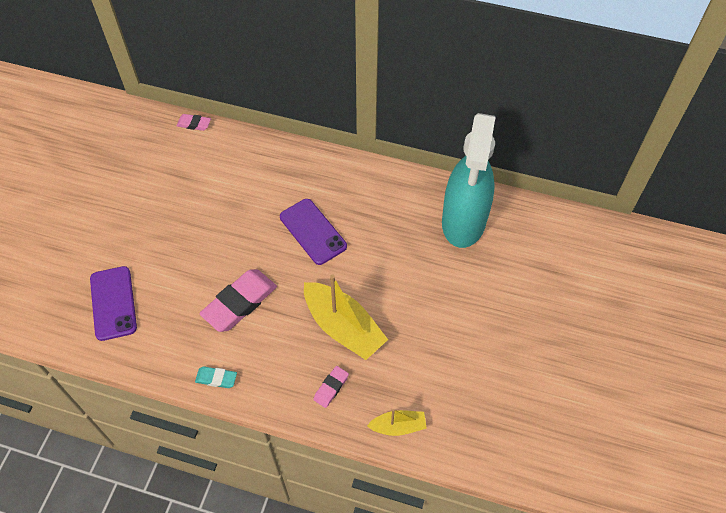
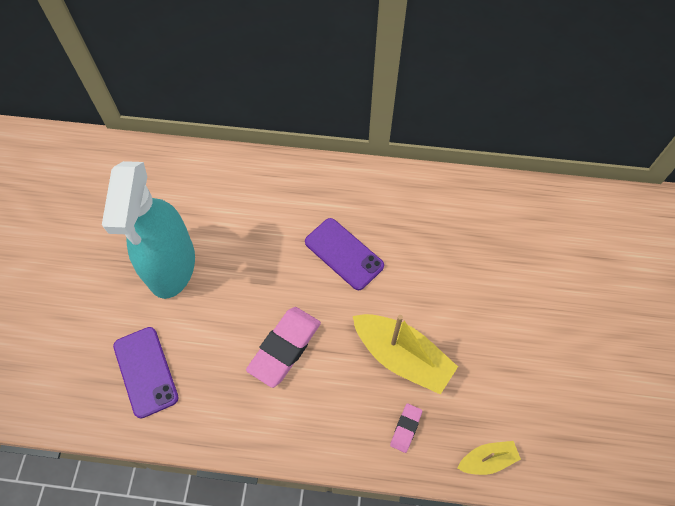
camera: 10 degrees left, 5 degrees up
(194, 124) = (188, 152): pink eraser -> none
(216, 378) = (279, 440): turquoise eraser -> none
(463, 222) = (497, 218): turquoise spray bottle -> turquoise spray bottle (171, 266)

